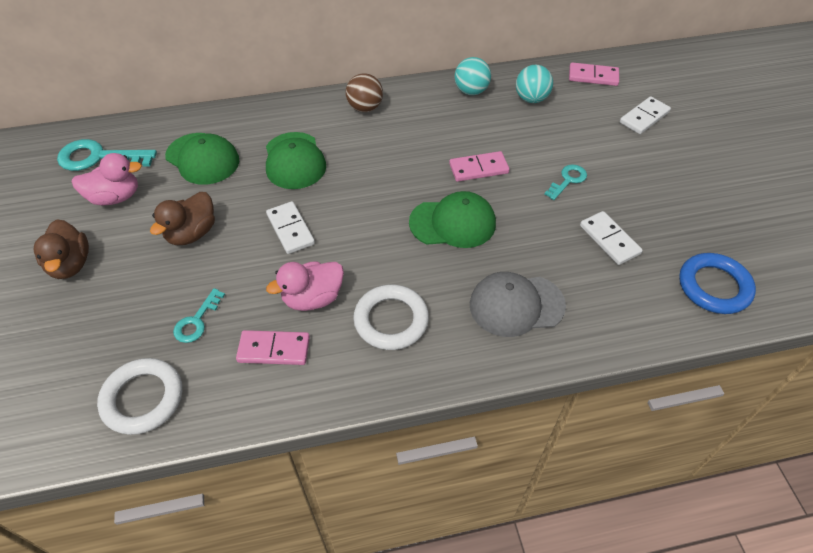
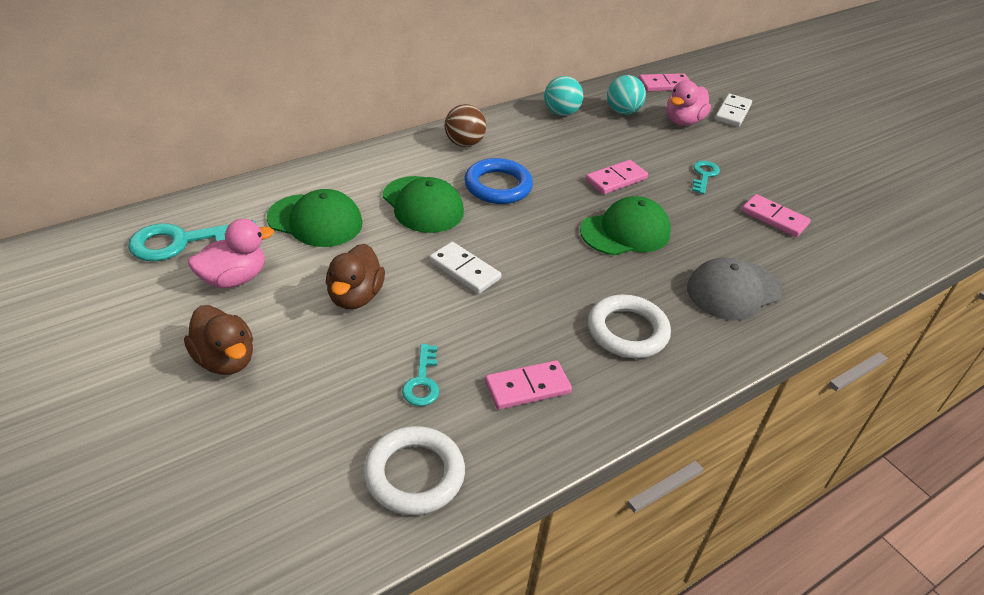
camera: 25 degrees left, 10 degrees down
(313, 298) = (534, 329): pink duck -> pink duck (683, 121)
(609, 240) = (774, 218): white domino -> pink domino
(714, 286) = (884, 238): blue ring -> blue ring (498, 186)

